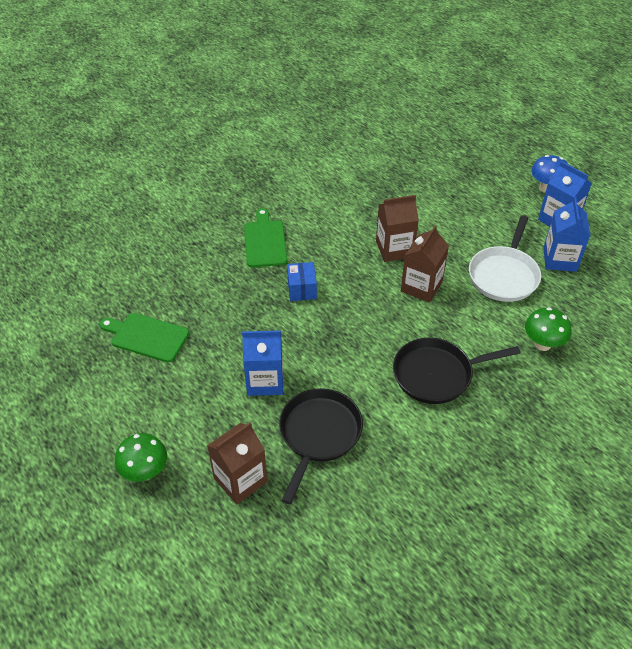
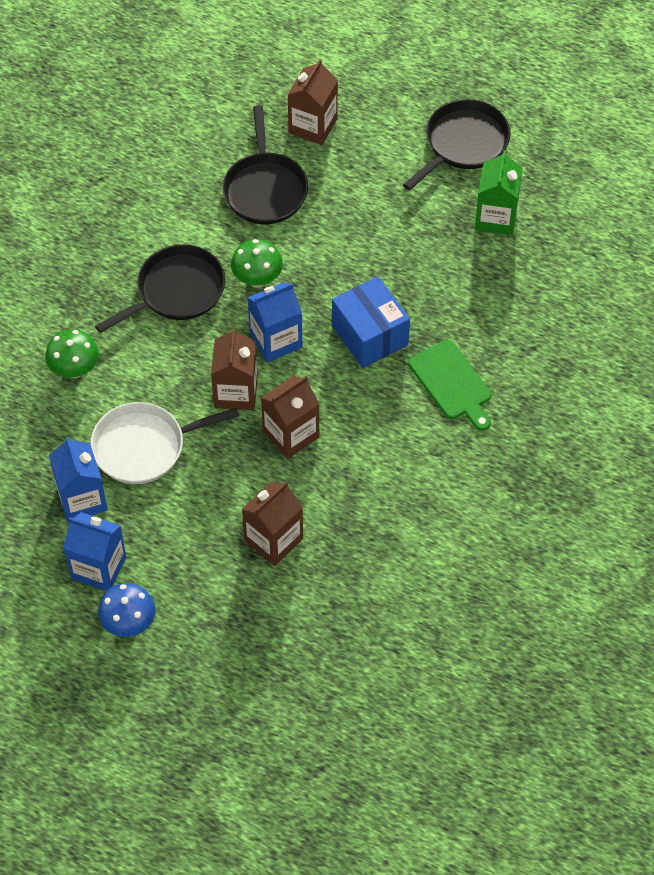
camera: 155 degrees right, 10 degrees up
(122, 408) = (463, 143): none -> black pan
(145, 472) = (399, 102): green mushroom -> green mushroom (257, 279)
(147, 337) = (496, 217): green cutting board -> green carton
(265, 381) = (346, 219): blue carton -> blue carton (276, 340)
(302, 289) = (369, 335): blue box -> blue box, size x1.66
(435, 199) = (273, 540): none -> brown carton
(504, 275) = (144, 447): white pan -> white pan turned 105 degrees counterclockwise

